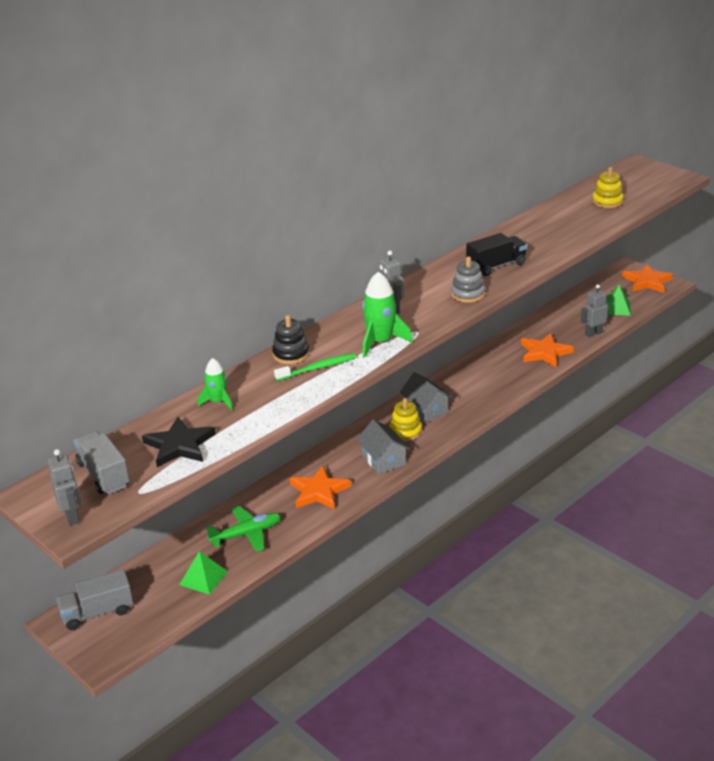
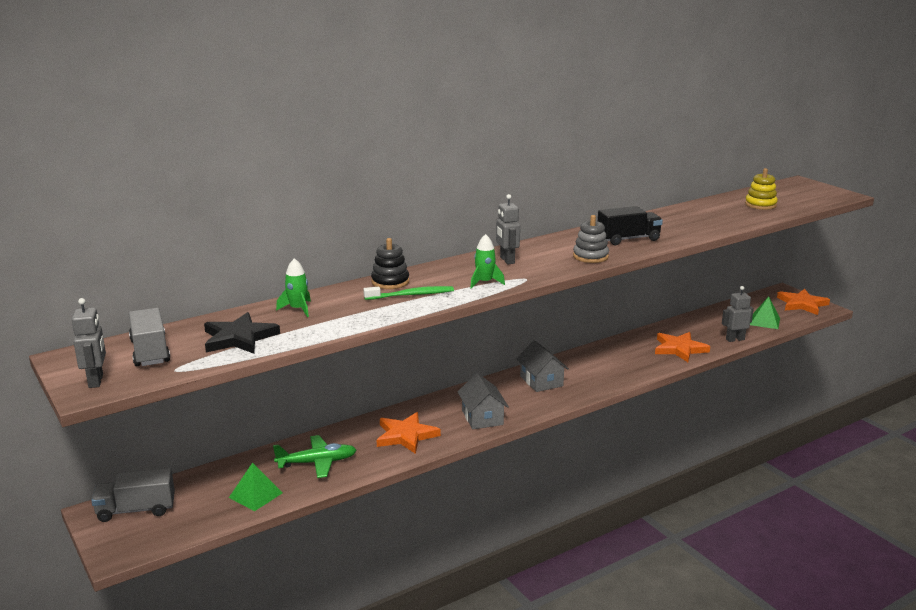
camera: 10 degrees right, 10 degrees down
(380, 342) = (484, 282): green rocket -> green rocket, size x0.61
(405, 431) = (514, 396): yellow stacking toy -> none

